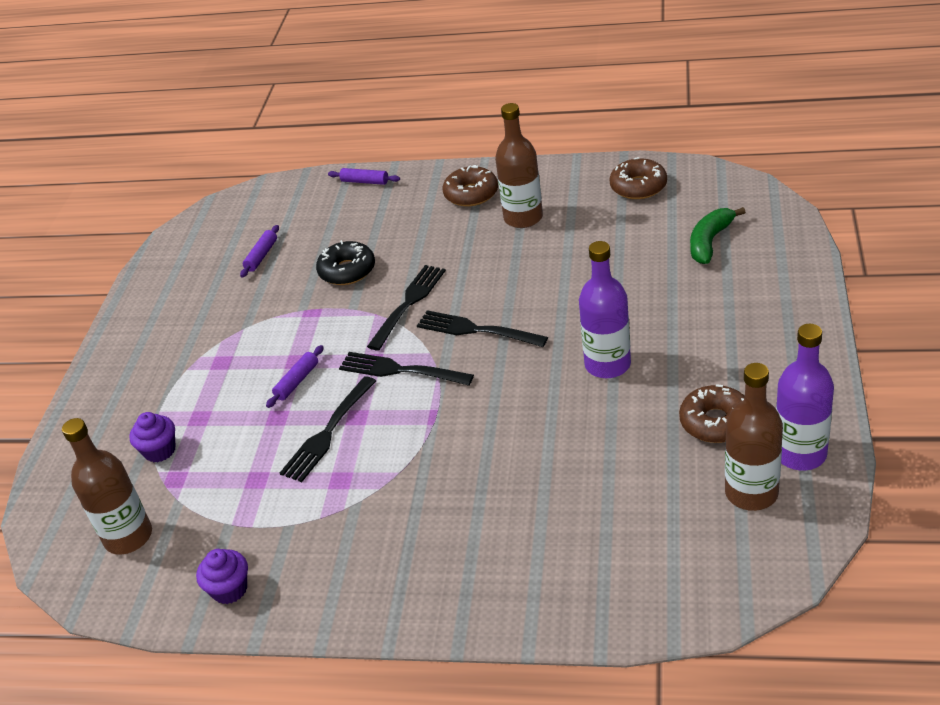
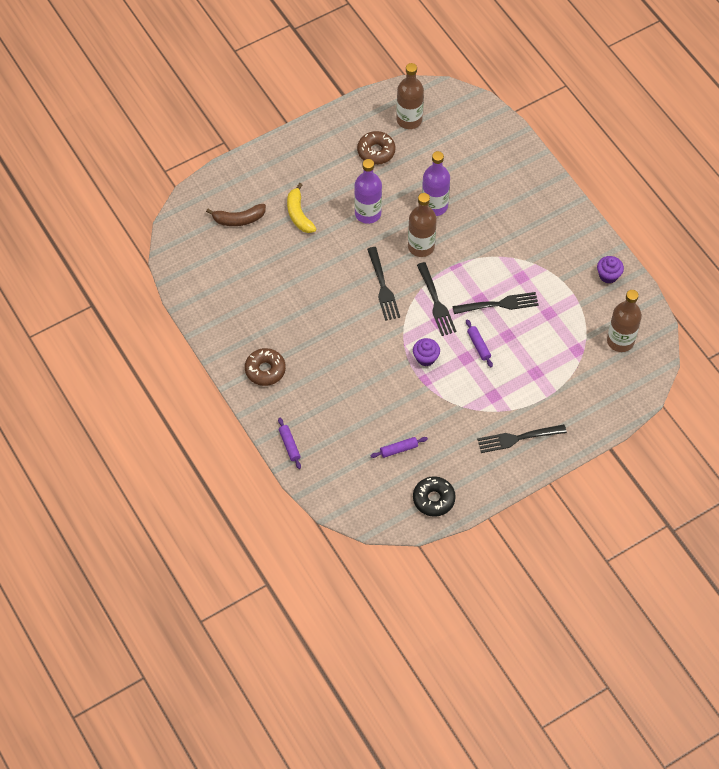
camera: 135 degrees left, 20 degrees up
(160, 451) = (568, 373): purple cupcake -> purple cupcake (426, 358)
(297, 381) = (478, 345): purple rolling pin -> purple rolling pin turned 75 degrees clockwise
(347, 271) = (379, 388): black donut -> black donut (433, 499)
(408, 304) = (385, 334): black fork -> black fork (518, 438)
(523, 218) = (272, 325): brown bottle -> brown bottle (421, 246)
(638, 186) = (205, 282): brown donut -> none
(668, 297) = (299, 214): none -> yellow banana
(709, 242) = (239, 219): green banana -> brown banana
(800, 454) = (373, 113): purple bottle -> purple bottle (434, 206)

